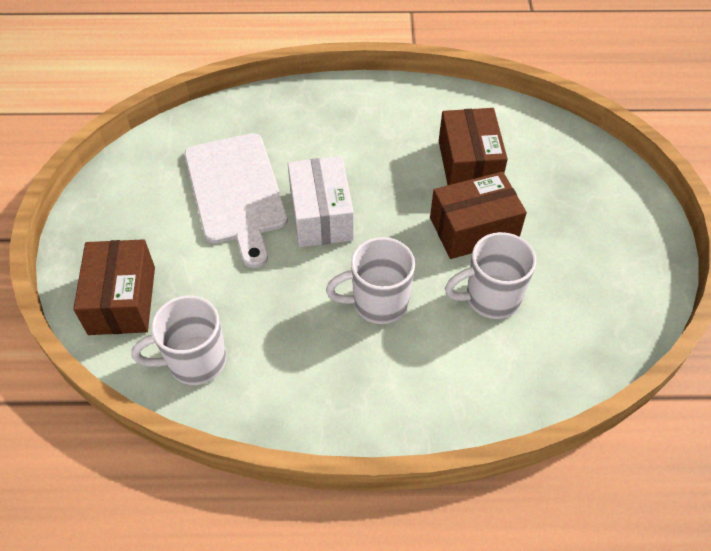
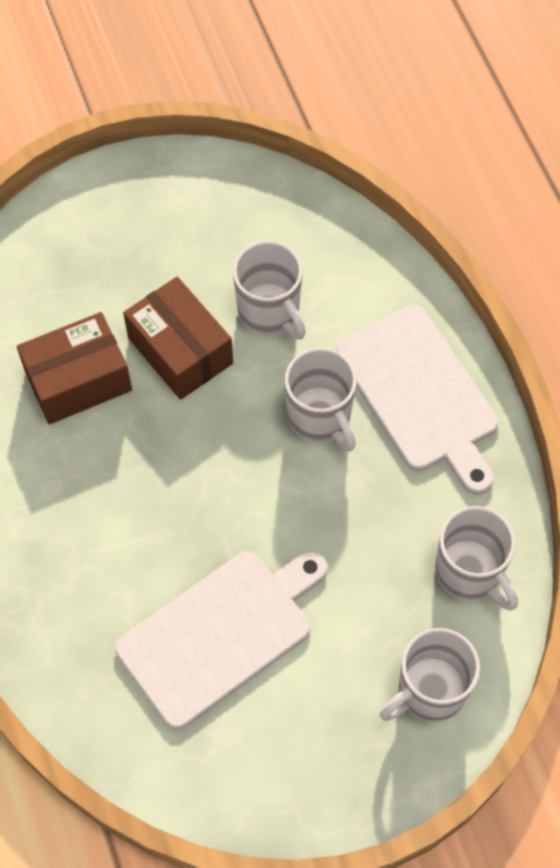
camera: 110 degrees left, 10 degrees up
(122, 300) = (429, 691): brown box -> white mug
(321, 215) = (220, 519): white box -> none
(370, 383) = (419, 394): none -> white cutting board

